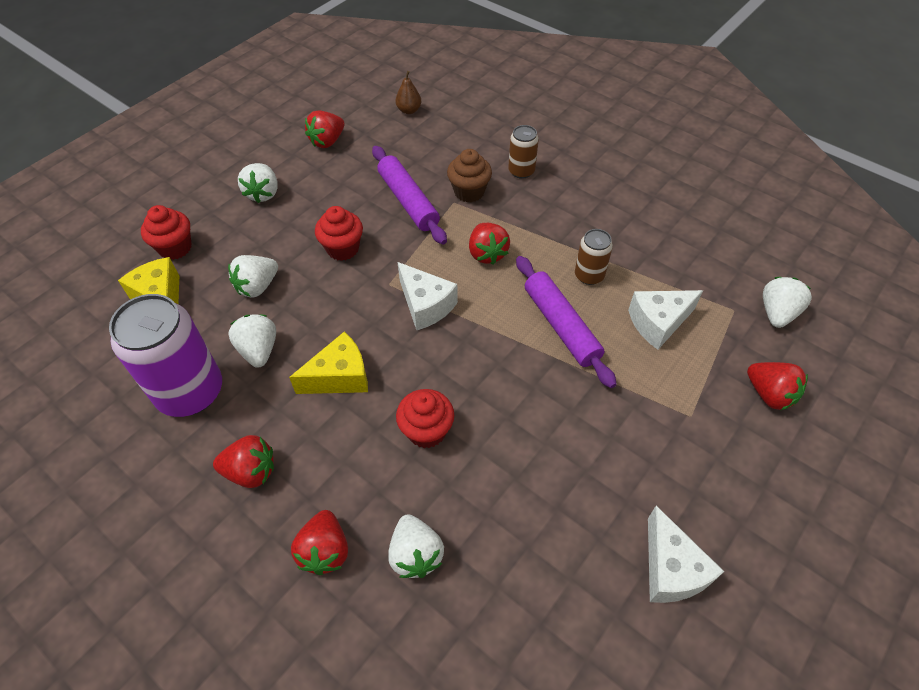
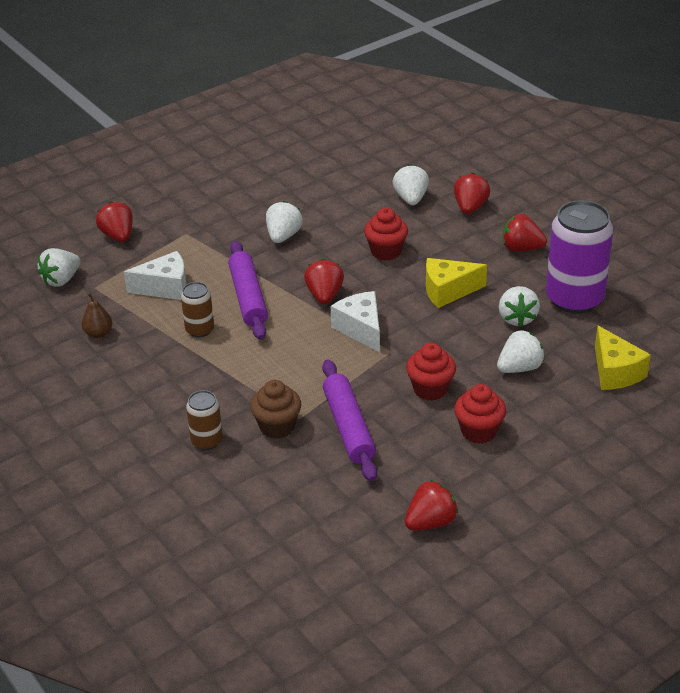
camera: 165 degrees left, 15 degrees down
(175, 248) = (610, 418): red cupcake -> red cupcake (479, 431)
(263, 193) = (515, 464): white strawberry -> white strawberry (283, 236)
(409, 110) = (311, 552): brown pear -> brown pear (98, 333)
(487, 253) = (286, 362): red strawberry -> red strawberry (324, 295)
(671, 569) = (254, 174): white cheese -> none

